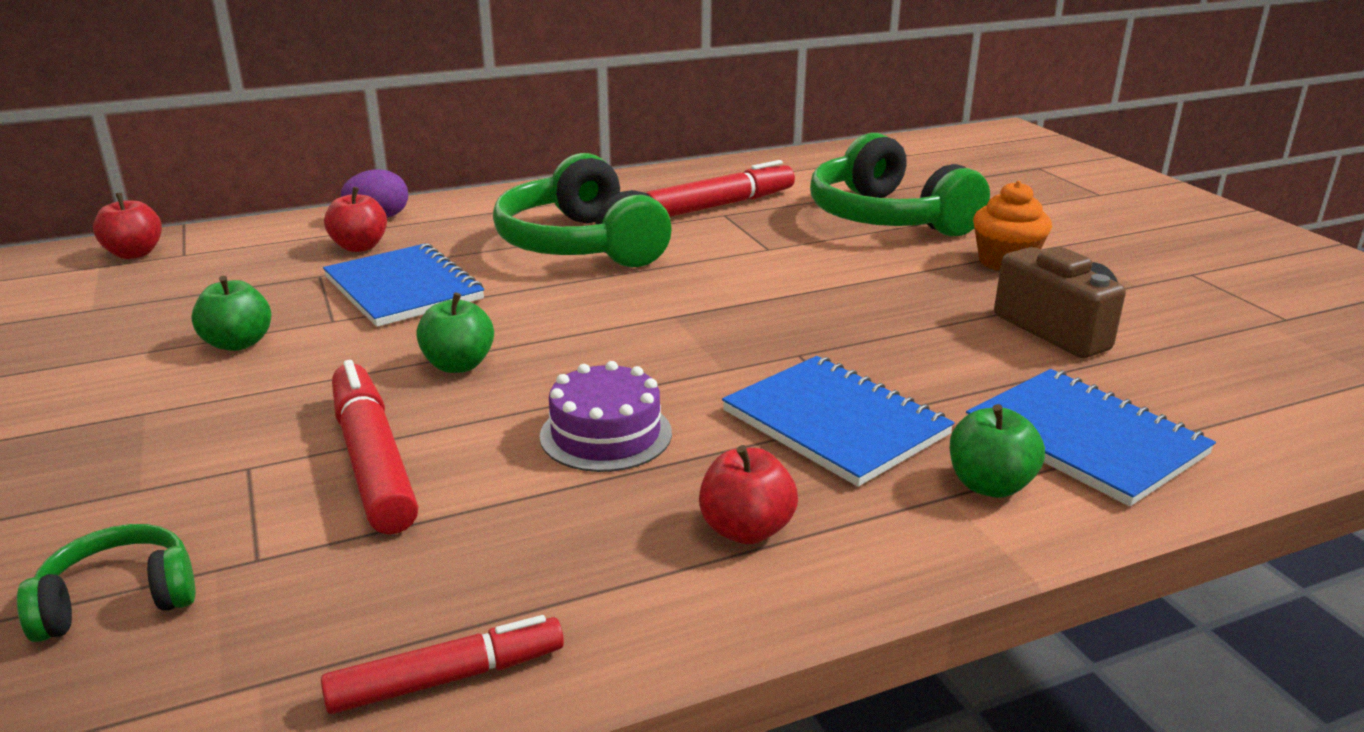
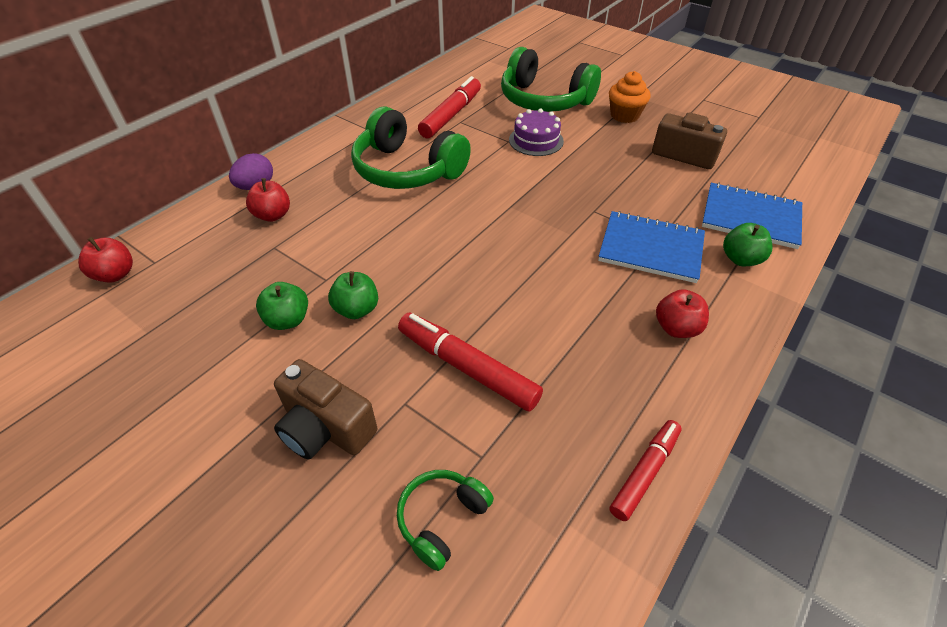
camera: 30 degrees left, 20 degrees up
(131, 455) = (325, 428): none -> brown camera
(404, 288) = (341, 239): blue notebook -> none
(458, 365) = (437, 284): green apple -> green apple (357, 309)
(606, 434) = (561, 299): purple cake -> purple cake (536, 140)

